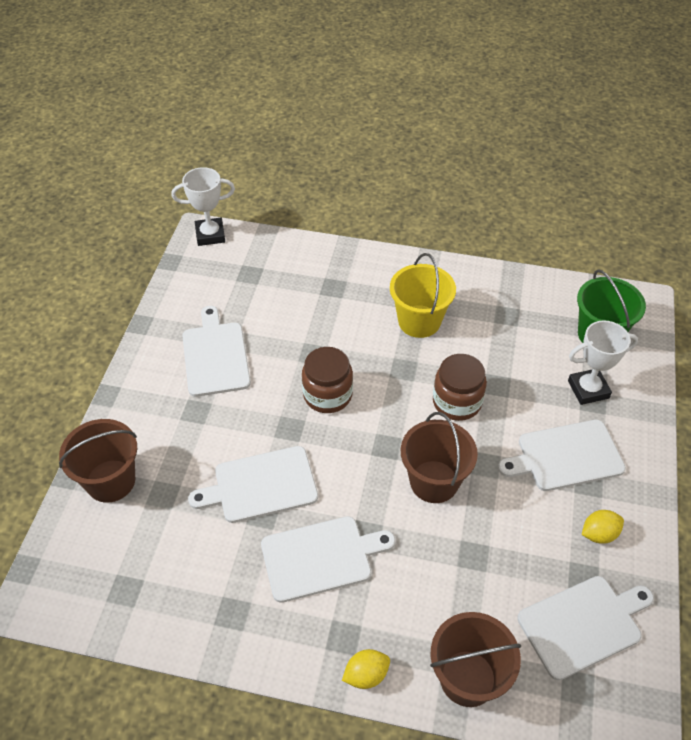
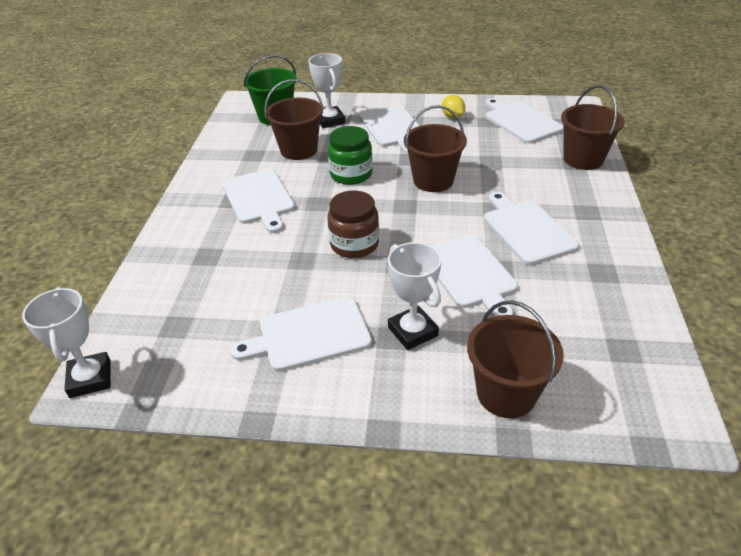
camera: 95 degrees left, 10 degrees down
(198, 426) = (412, 331): none -> white trophy
(366, 675) = (609, 199): yellow lemon -> none
(419, 321) = (259, 198): yellow bucket -> white cutting board
(457, 402) = (351, 174): brown jar -> green jar
(515, 356) = (299, 150): none -> brown bucket

